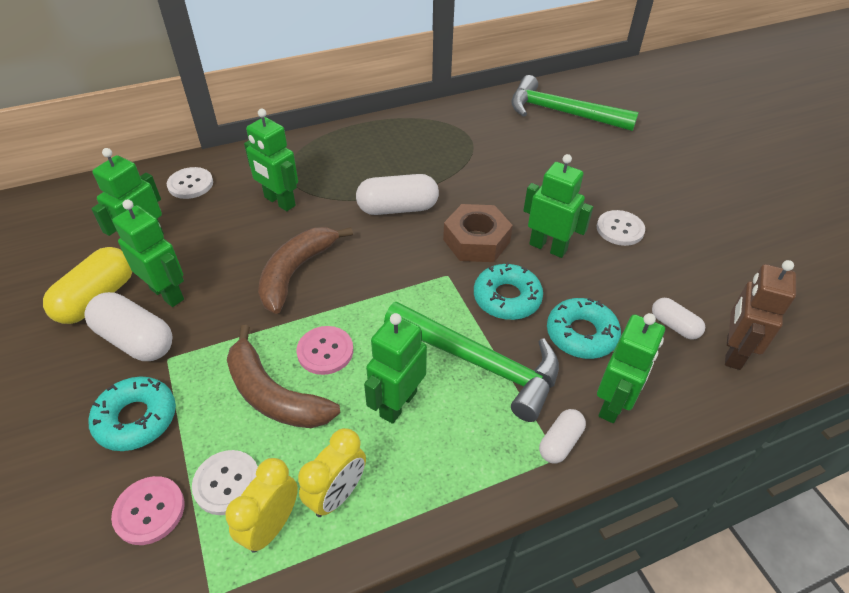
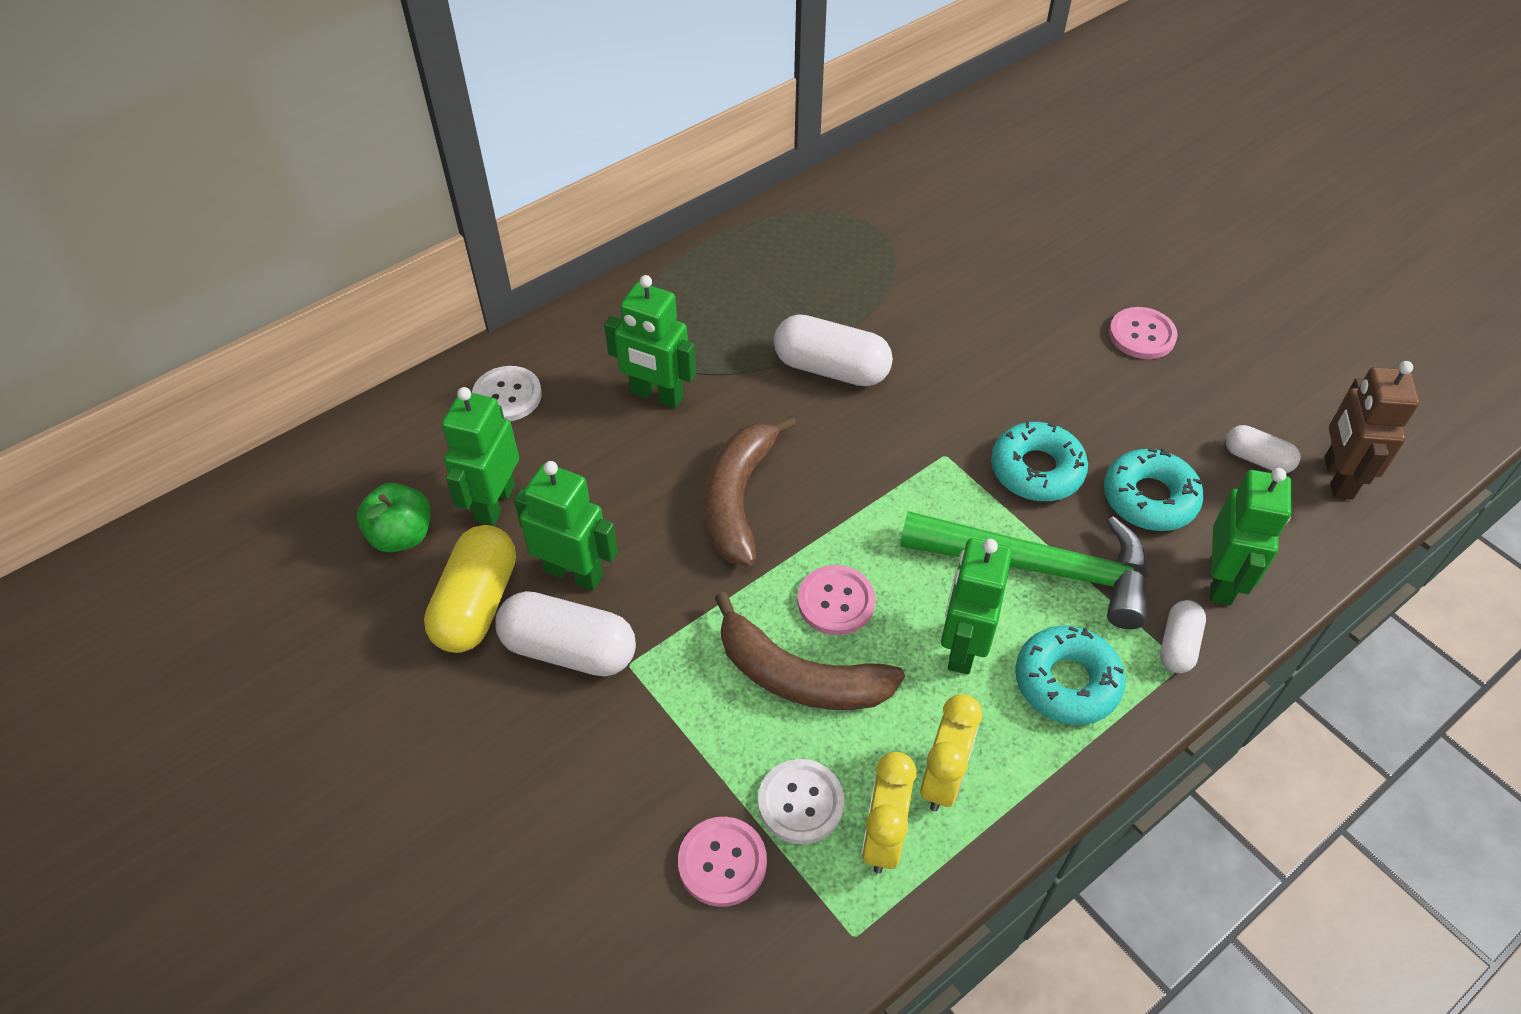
camera: 15 degrees left, 5 degrees up
(80, 248) = (402, 535): none -> green apple
(136, 419) = (636, 754): turquoise donut -> turquoise donut (1067, 682)
(398, 208) = (831, 369): white capsule -> white capsule turned 45 degrees clockwise
(476, 241) = (961, 395): brown nut -> none
(548, 247) = (1059, 383): green robot -> none
(562, 113) = (993, 162): green hammer -> none
(620, 229) = (1142, 335): white button -> pink button

